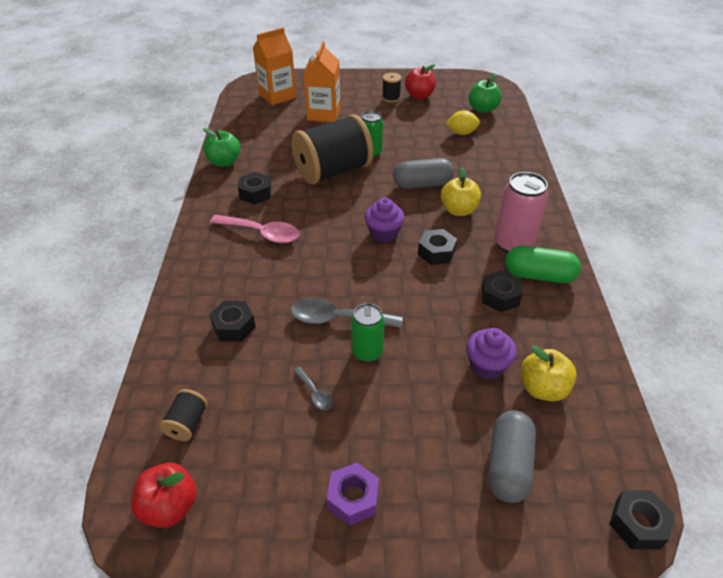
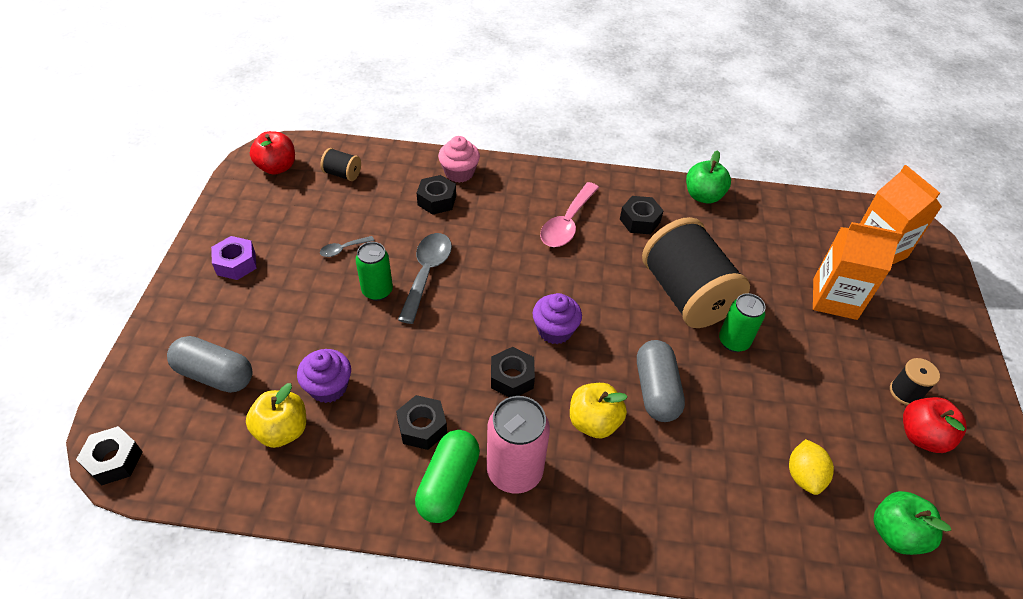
camera: 95 degrees right, 5 degrees up
(189, 314) = (459, 173): none -> pink cupcake

